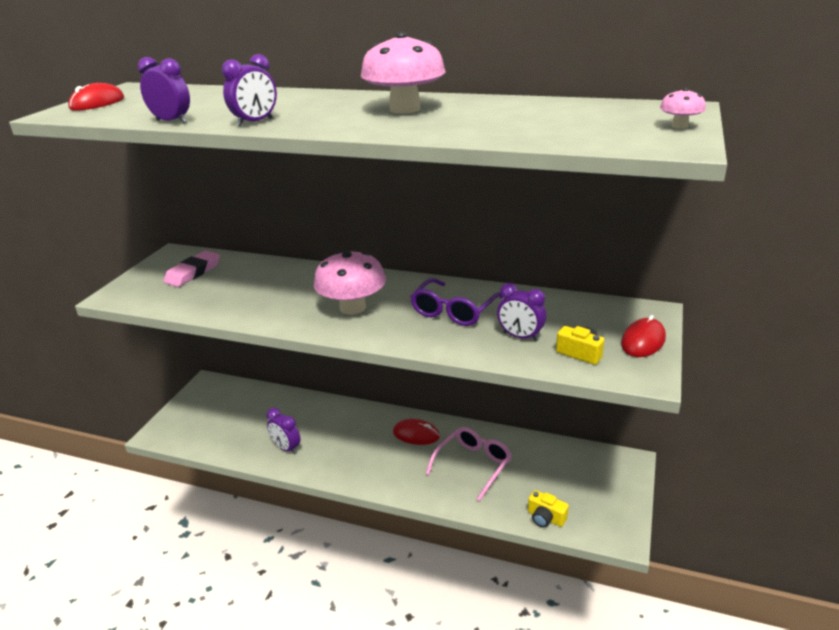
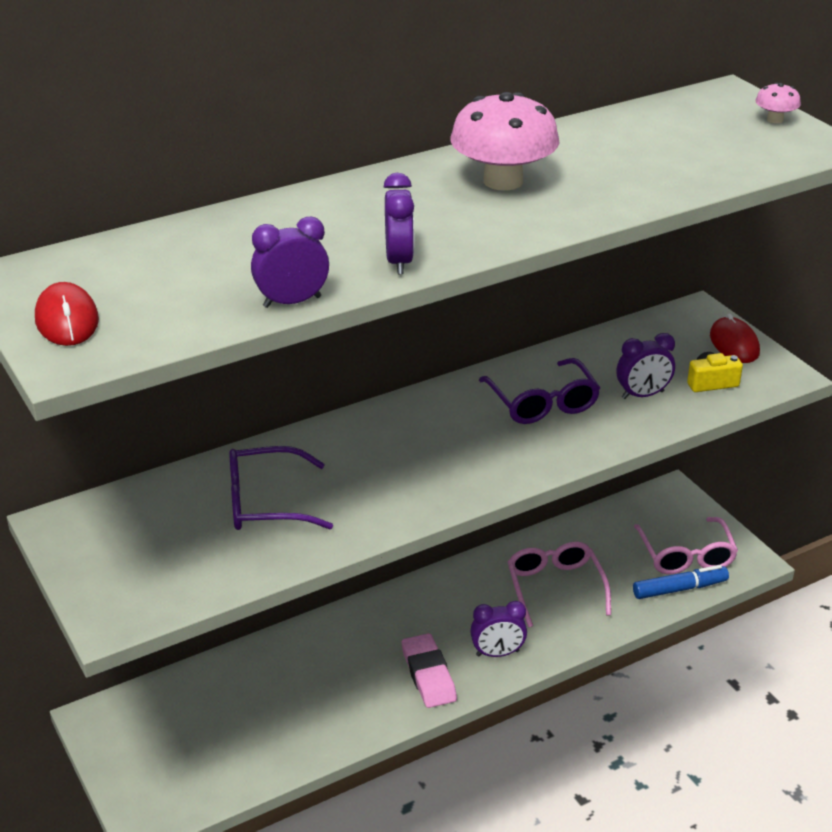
camera: 50 degrees left, 5 degrees up
(193, 272) = (153, 529): pink eraser -> pink eraser (428, 675)
(247, 285) = (266, 503): none -> purple glasses
(286, 448) = (343, 710): purple clock -> purple clock (497, 653)
(352, 307) = (441, 456): pink mushroom -> none
(416, 434) = (456, 597): red mouse -> none
(545, 518) = (679, 589): yellow camera -> blue marker
(580, 502) = (686, 555): none -> pink glasses

